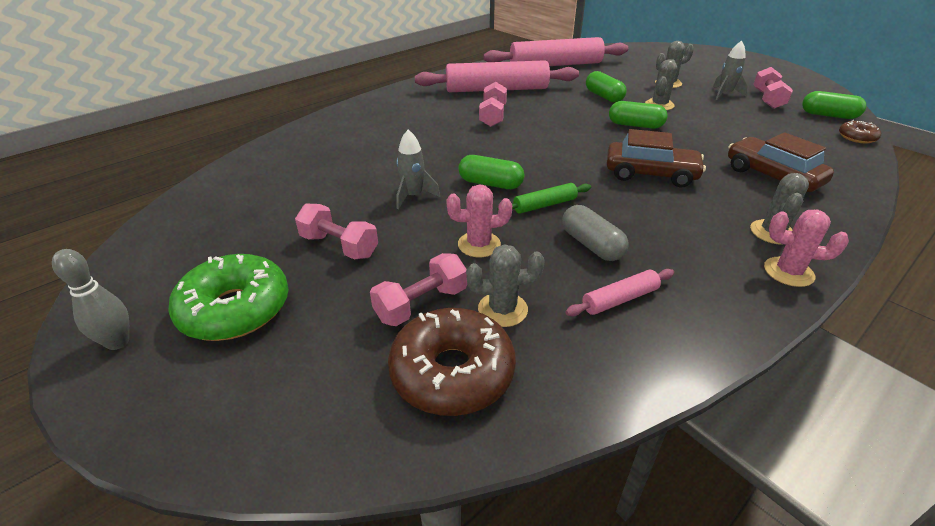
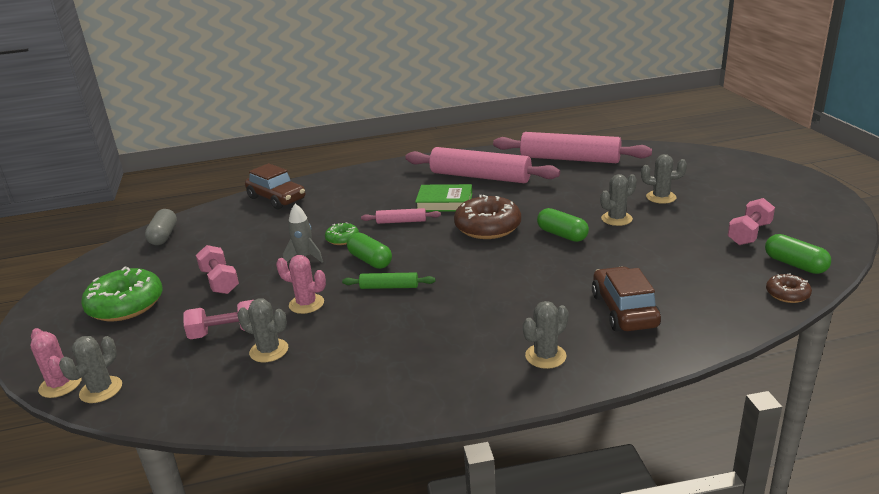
camera: 30 degrees right, 10 degrees down
(118, 342) = (57, 306): grey bowling pin -> none
(331, 441) = (101, 390): none -> grey cactus
(432, 169) = (342, 239): none -> green donut
(452, 372) = (197, 377): brown donut -> brown donut (487, 227)
(493, 116) = (444, 202): pink dumbbell -> green book
(591, 245) = (384, 325): grey capsule -> grey capsule (164, 236)
(603, 96) = (572, 200): green capsule -> none
(620, 299) = (352, 368): pink rolling pin -> pink rolling pin (401, 221)
(650, 174) = (511, 282): brown car -> brown car (277, 198)
(724, 94) = (707, 219): grey rocket -> none
(788, 272) = (510, 388): pink cactus -> pink cactus (60, 385)

